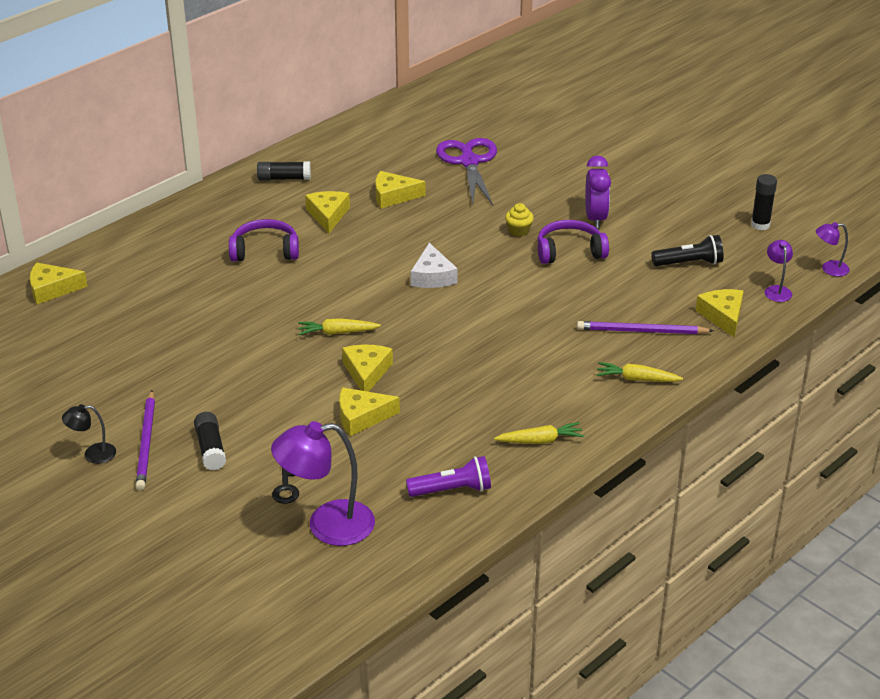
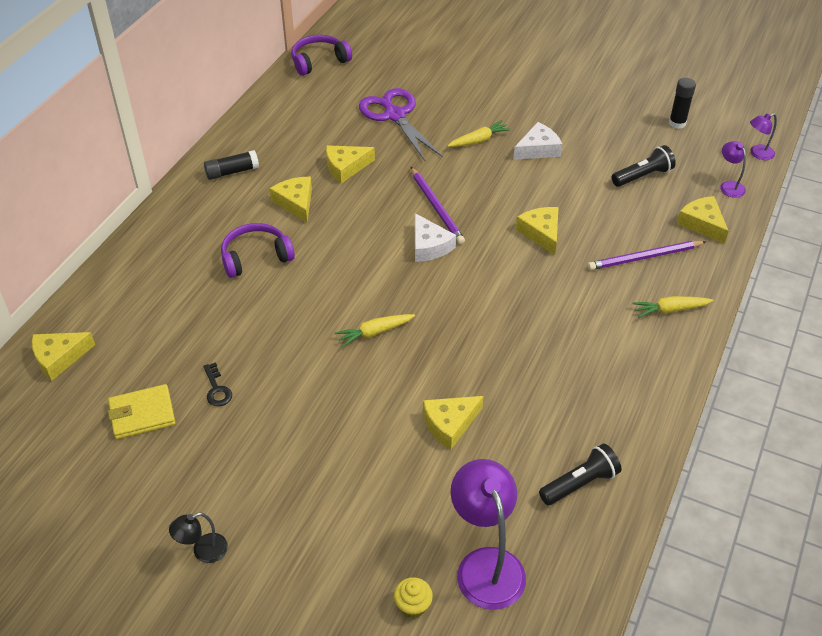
camera: 20 degrees left, 10 degrees up
(98, 346) = (142, 414): none -> yellow wallet
(146, 443) = (252, 520): purple pencil -> purple pencil (436, 207)
(210, 449) = (322, 507): black glue stick -> none
(286, 487) = (421, 530): black key -> black key (217, 389)
(327, 525) = (486, 564): purple lamp -> purple lamp turned 105 degrees clockwise
(366, 372) = (426, 370): yellow cheese -> yellow cheese (541, 233)
(452, 490) = (580, 483): purple flashlight -> black flashlight
(518, 231) = (479, 178): yellow cupcake -> yellow cupcake (413, 606)
(540, 440) = (626, 402): yellow carrot -> yellow carrot (479, 140)
(569, 251) = (535, 188): purple headphones -> purple headphones (319, 61)
(595, 218) = (538, 149): purple clock -> white cheese

